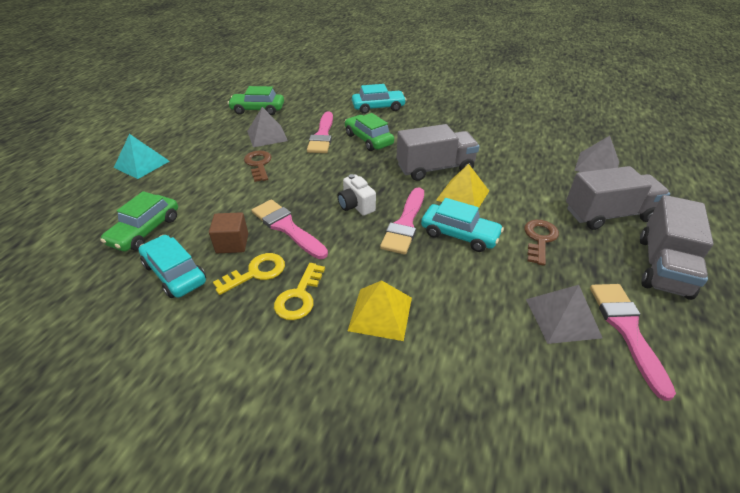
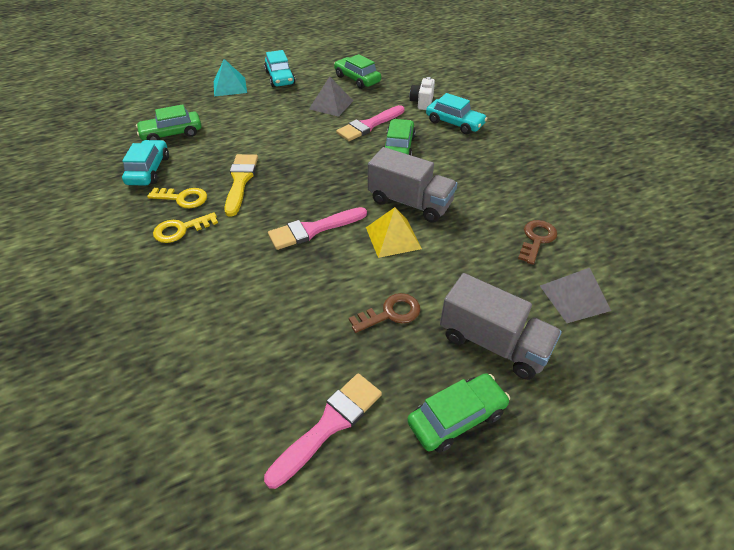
camera: 45 degrees right, 5 degrees up
(232, 243) = (198, 171): brown cube -> none
(258, 164) = (292, 125): brown key -> brown key (536, 239)
(287, 227) = (240, 181): pink brush -> yellow brush
(356, 206) = (304, 194): white camera -> white camera (422, 102)
(380, 313) = (202, 274): yellow pyramid -> none
(459, 235) = (336, 264): turquoise car -> turquoise car (280, 78)
(562, 318) = (301, 375): grey pyramid -> none
(662, 266) = (456, 418): grey truck -> green car

